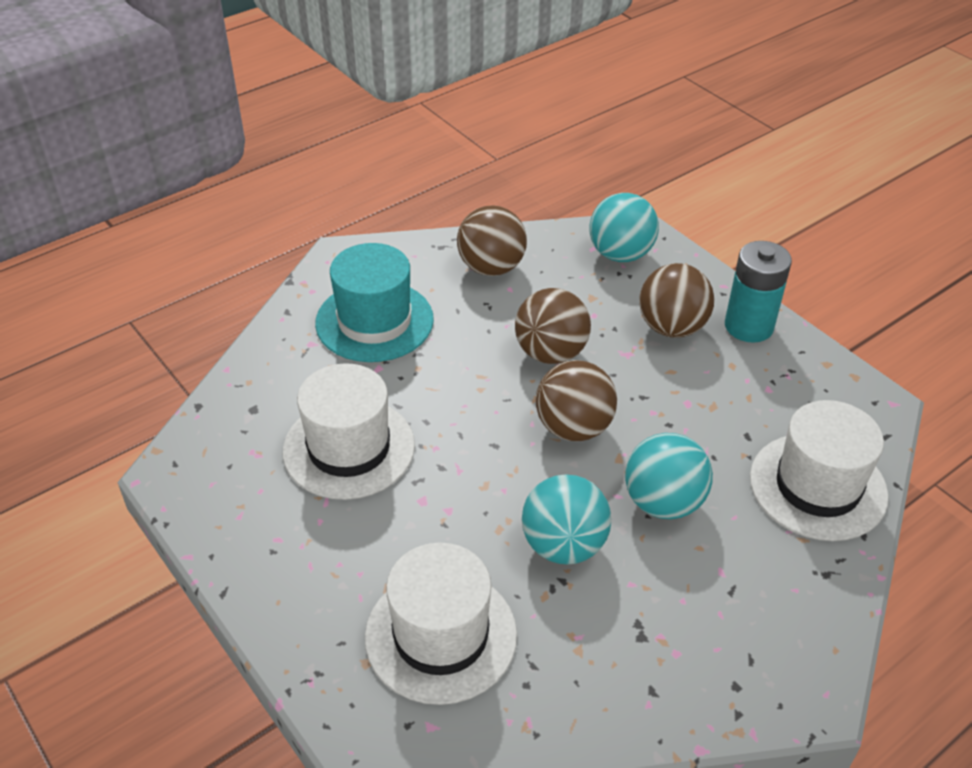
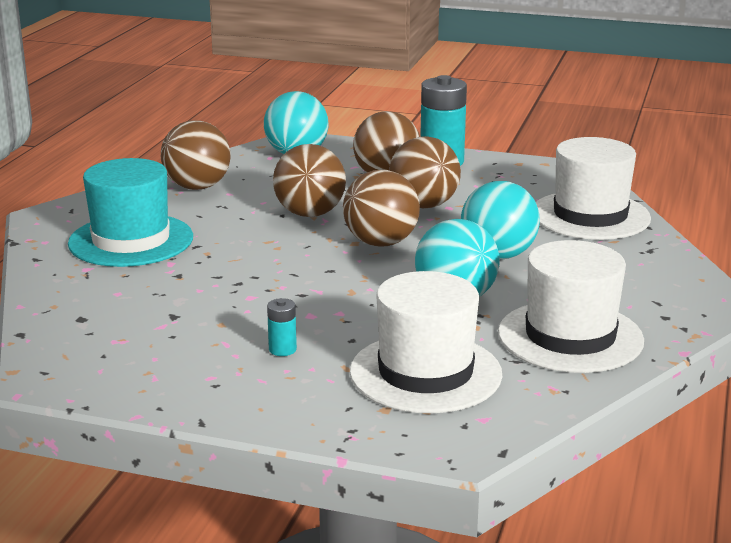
camera: 35 degrees left, 20 degrees down
(349, 448) = (206, 310): white hat -> white hat (570, 337)
(359, 535) = (282, 349): none -> turquoise battery
(665, 389) = (423, 205): none -> brown ball

